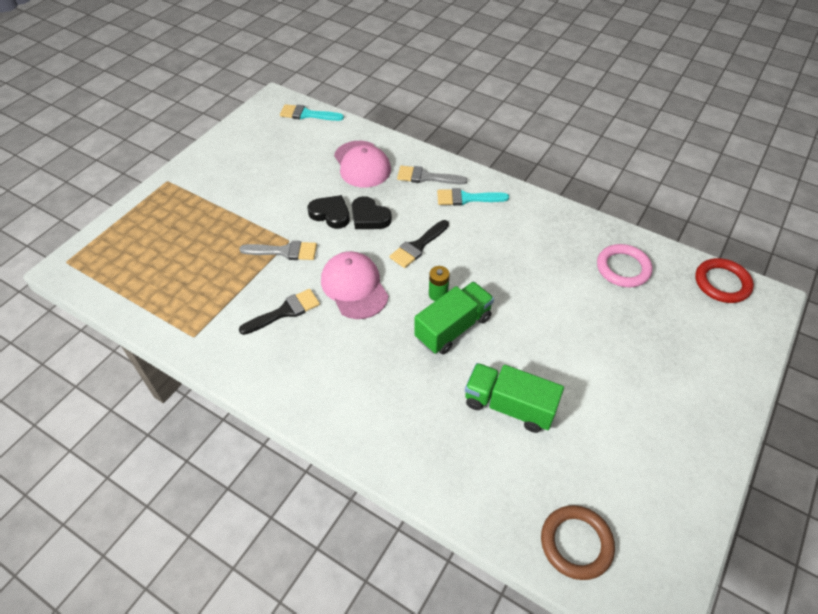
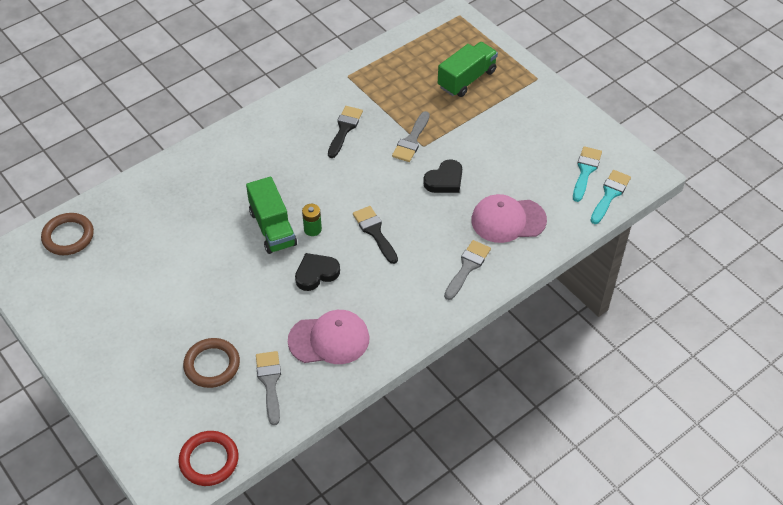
camera: 110 degrees right, 0 degrees up
(285, 312) = (344, 129): black brush -> black brush turned 150 degrees counterclockwise
(354, 287) = (348, 176): pink cap -> pink cap (329, 339)
(369, 217) = (428, 207): black heart -> black heart (316, 273)
(466, 198) = (422, 290): turquoise brush -> turquoise brush (585, 171)
(509, 406) = (184, 238): green truck -> green truck (467, 79)
(623, 268) = (270, 382): pink ring -> grey brush
(637, 317) = (212, 365): none -> brown ring

